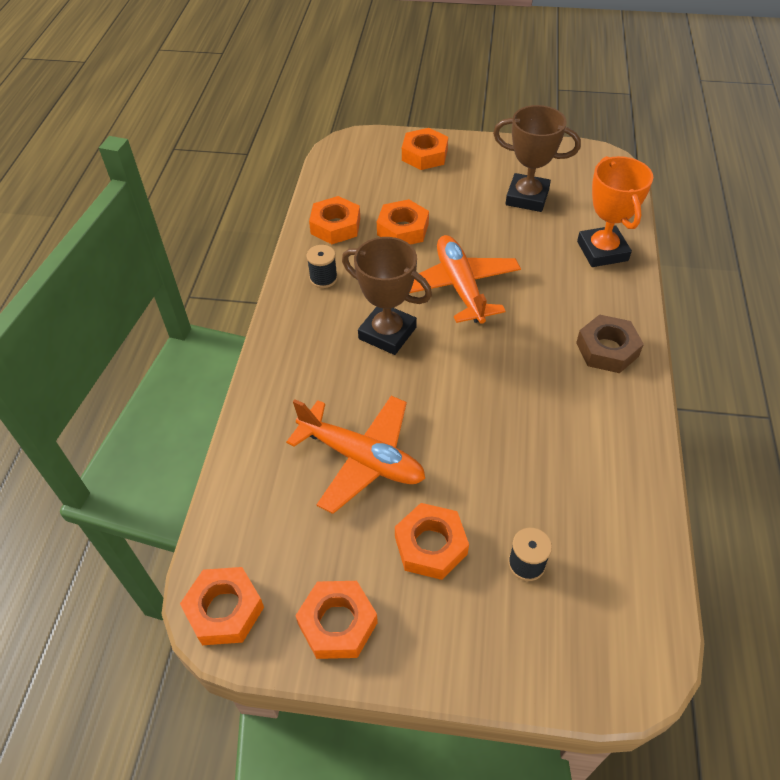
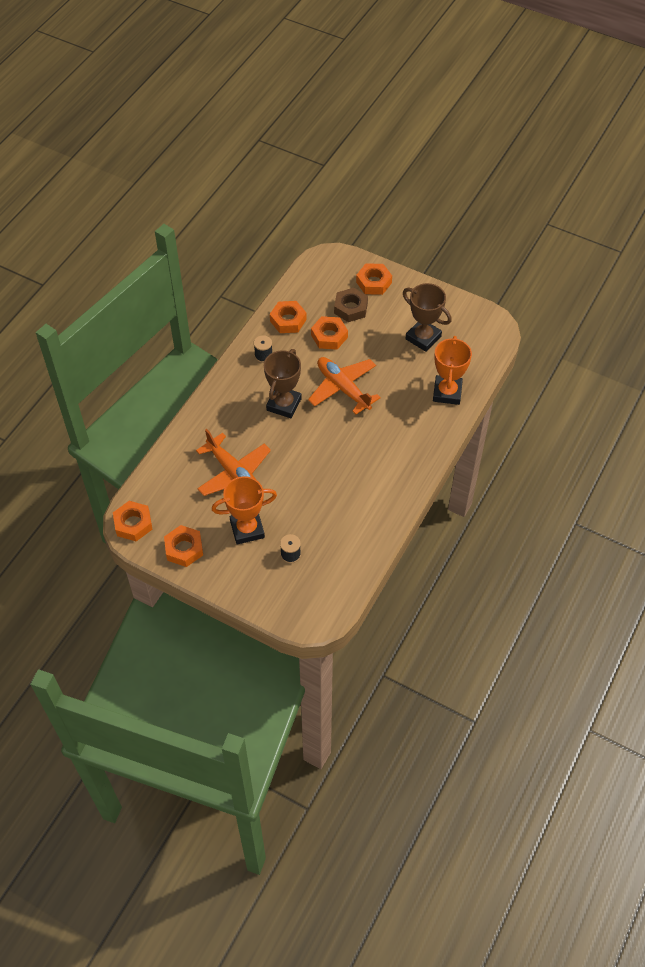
camera: 20 degrees right, 5 degrees up
(387, 333) = (284, 404): brown trophy -> brown trophy turned 60 degrees clockwise
(430, 545) = (247, 529): orange nut -> orange trophy
(460, 287) = (343, 388): orange plane -> orange plane turned 45 degrees counterclockwise
(607, 349) = (407, 457): brown nut -> brown nut (350, 308)

